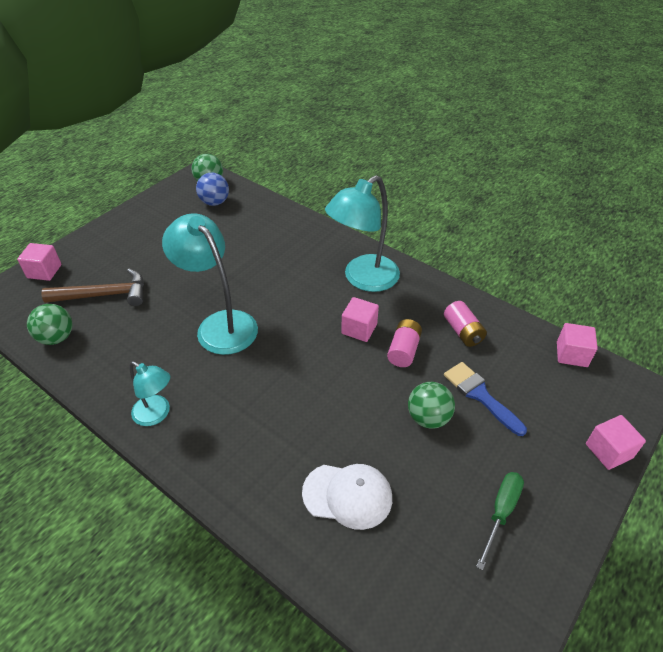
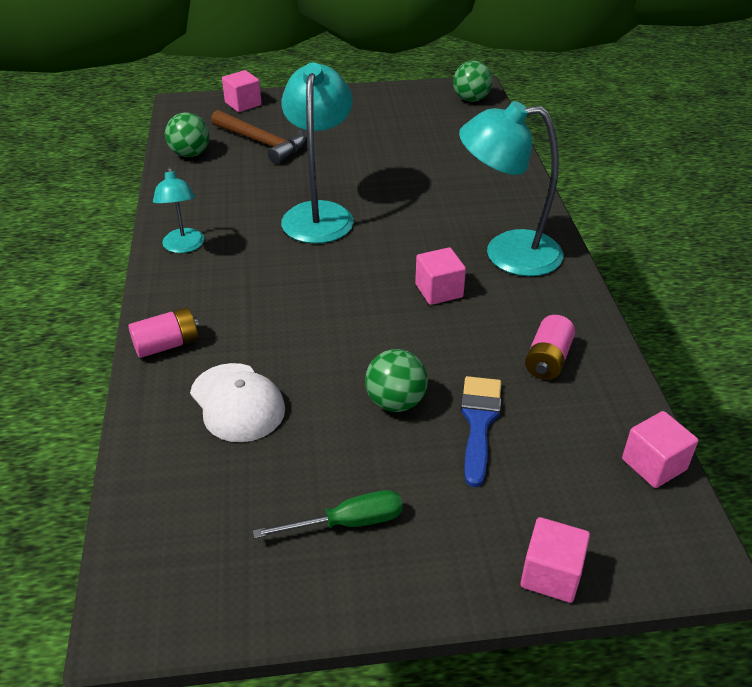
camera: 45 degrees right, 5 degrees down
(214, 202) = (452, 117): blue ball -> none
(403, 350) = (456, 335): pink battery -> pink battery (167, 345)

